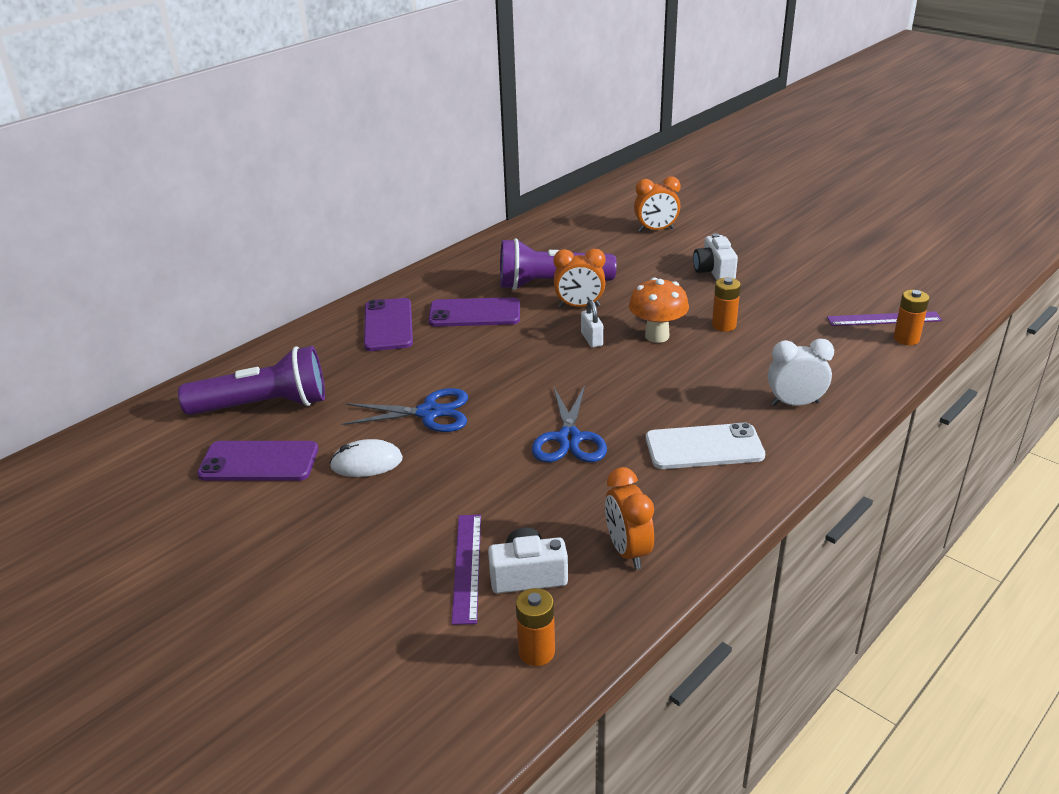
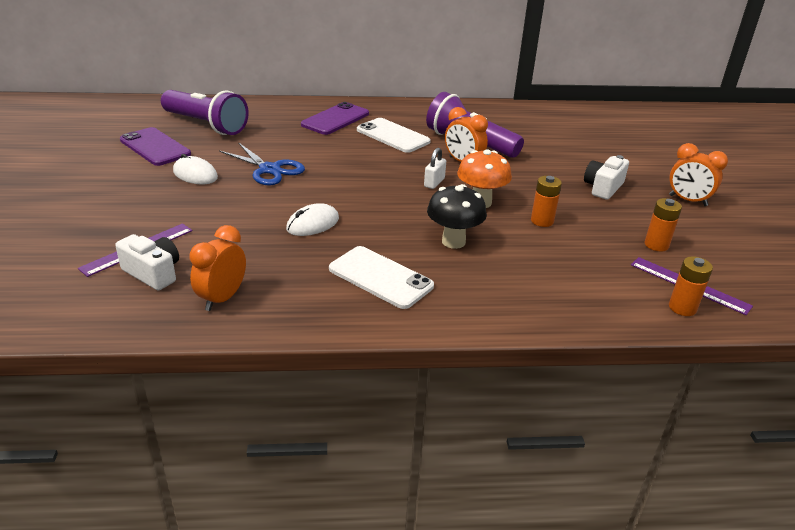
camera: 40 degrees right, 0 degrees up
(474, 313) = (393, 136): purple phone -> white phone
(536, 652) = (82, 310): orange battery -> orange battery (656, 245)
(569, 438) = (313, 224): blue scissors -> white mouse
(656, 230) = (607, 146): orange clock -> orange clock (687, 200)
(698, 382) = (453, 242): none -> black mushroom
(795, 403) = (497, 292): white clock -> none

